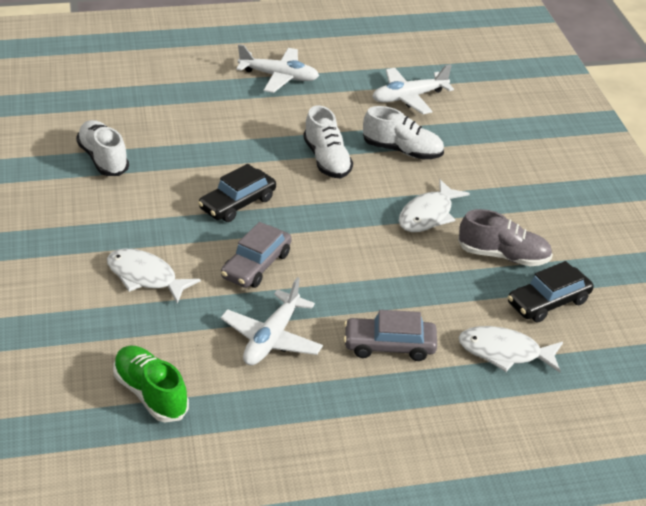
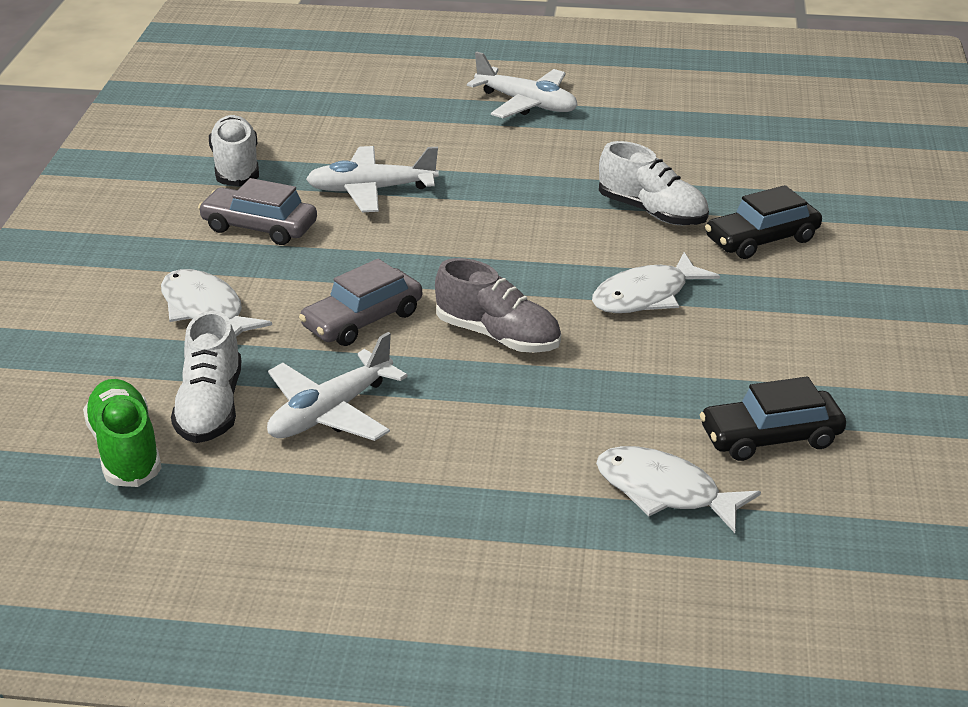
camera: 20 degrees right, 5 degrees down
(237, 203) = (381, 243): black car -> black car (761, 239)
(327, 160) = (536, 209): white shoe -> white shoe (210, 407)
(389, 346) = (494, 451): grey car -> grey car (259, 227)
(409, 97) = (698, 149): white plane -> white plane (371, 190)
(503, 256) = (732, 365): grey shoe -> grey shoe (498, 336)

